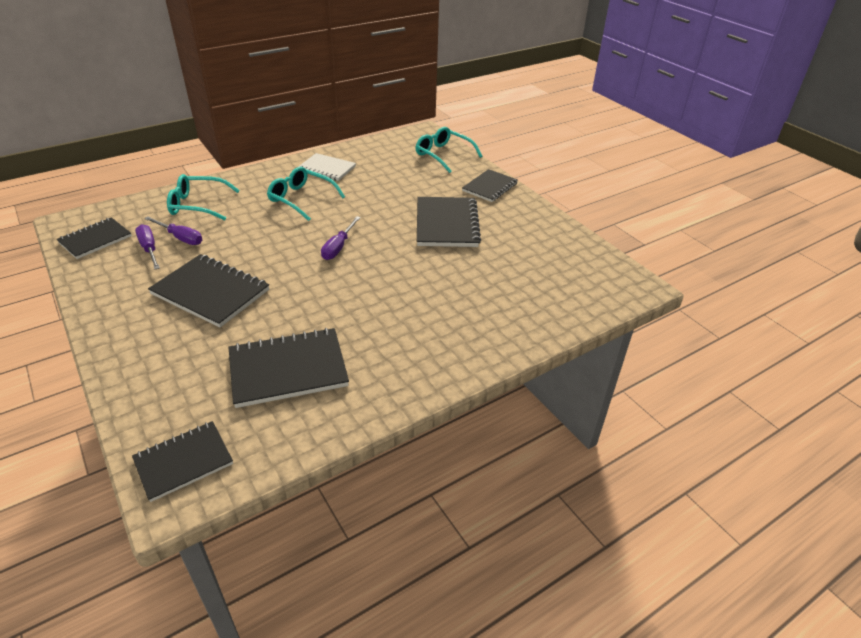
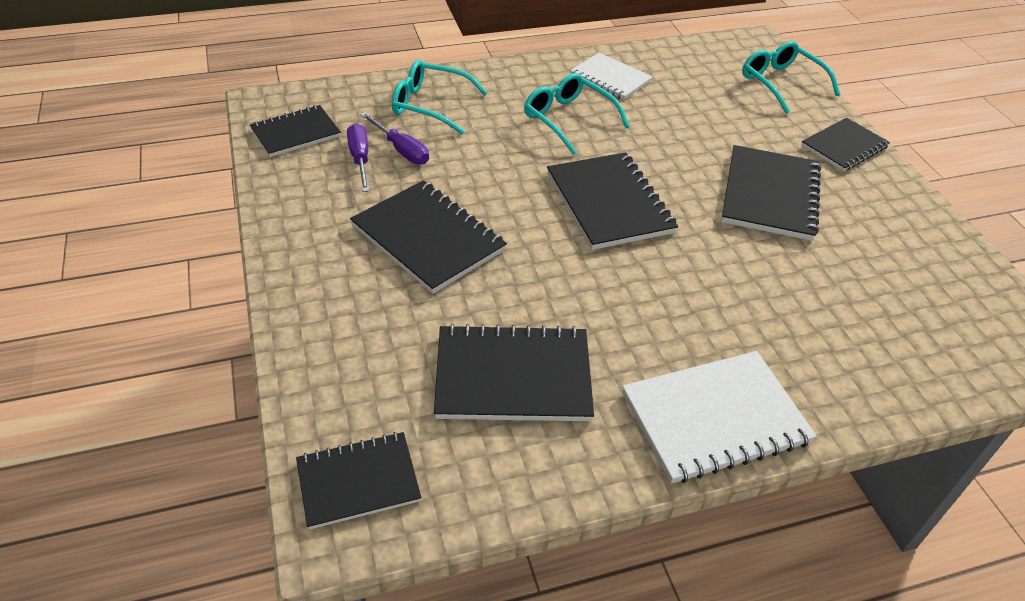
camera: 15 degrees right, 5 degrees up
(338, 247) = (609, 203): purple screwdriver -> black notebook
(432, 366) = (714, 418): none -> white notebook

